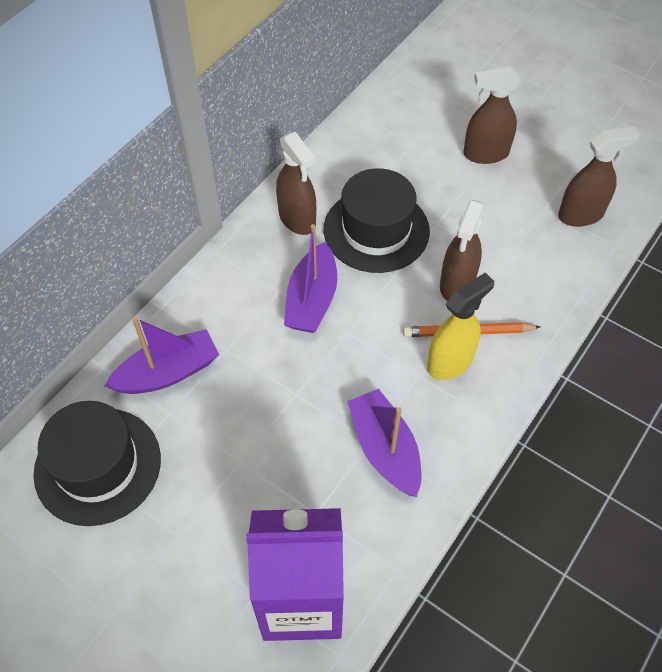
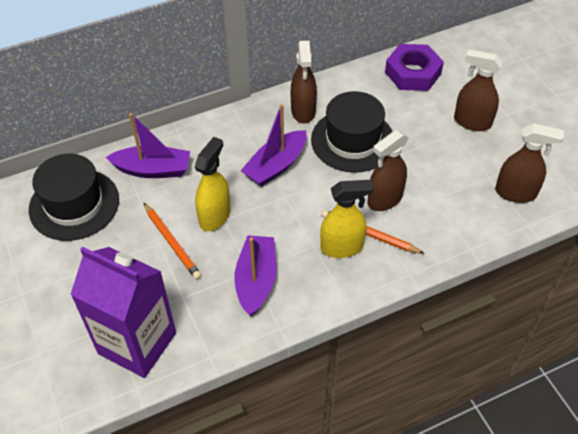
camera: 30 degrees right, 5 degrees down
(256, 453) = (172, 243): none -> orange pencil
(283, 395) = (215, 216): none -> yellow spray bottle
(386, 122) = (413, 73): none -> purple nut

